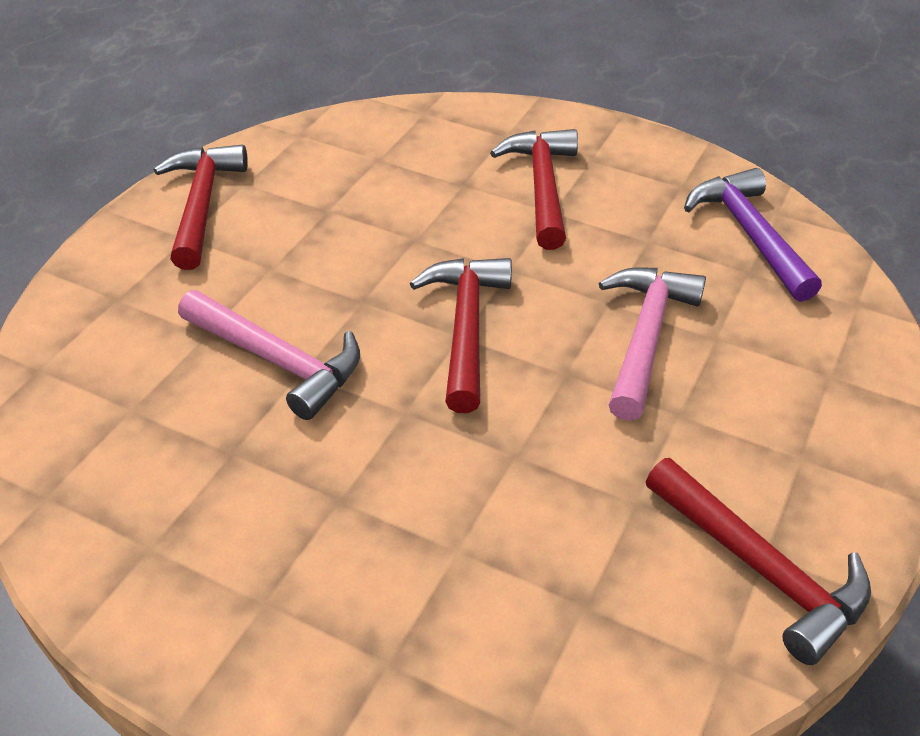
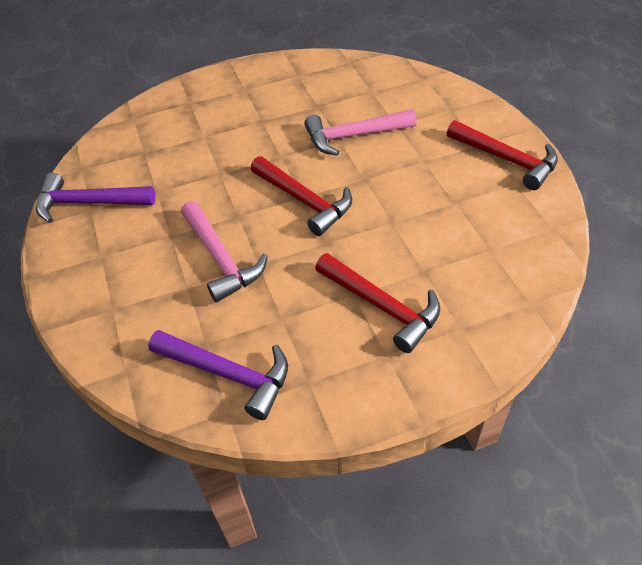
camera: 135 degrees right, 5 degrees up
(760, 568) = (89, 203): red hammer -> purple hammer

